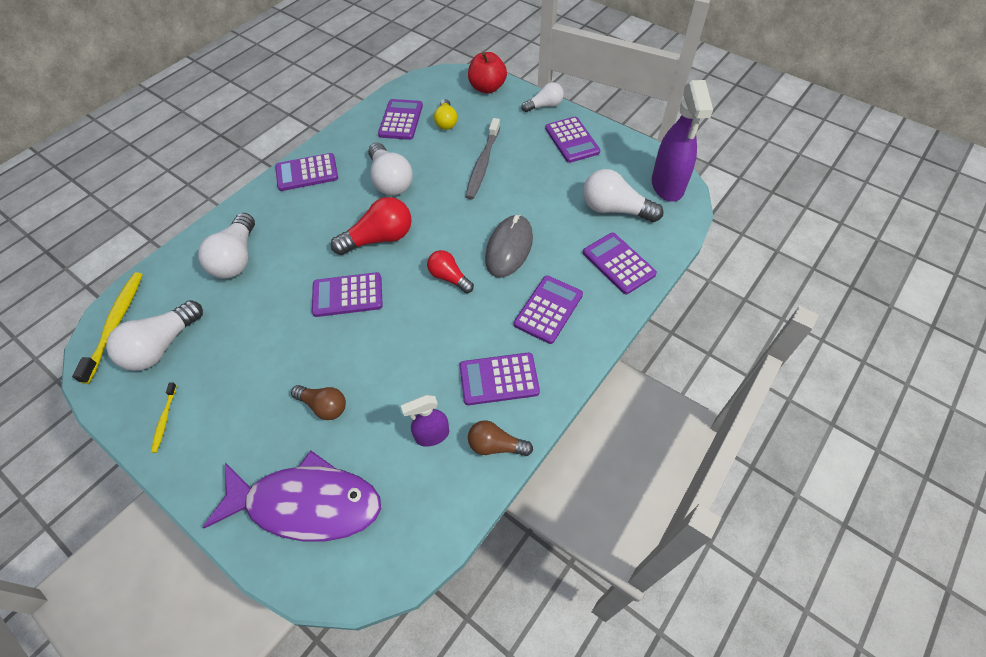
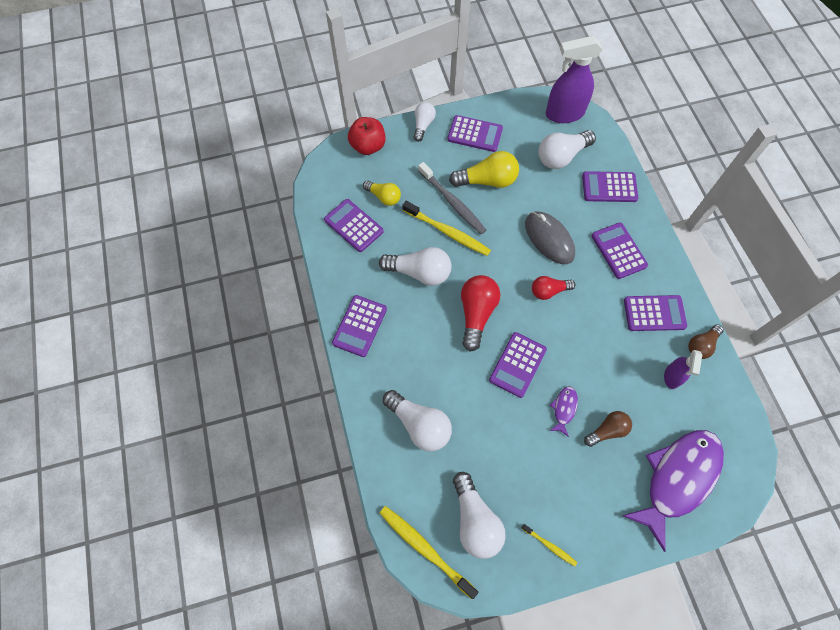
camera: 55 degrees left, 10 degrees up
(324, 356) = (564, 409): none -> purple fish
(448, 177) = (448, 232): none -> yellow toothbrush
(499, 379) = (654, 313): purple calculator -> purple calculator turned 120 degrees counterclockwise
(530, 173) = (487, 181): none -> yellow light bulb
(667, 186) = (564, 114): purple spray bottle -> purple spray bottle turned 135 degrees clockwise

